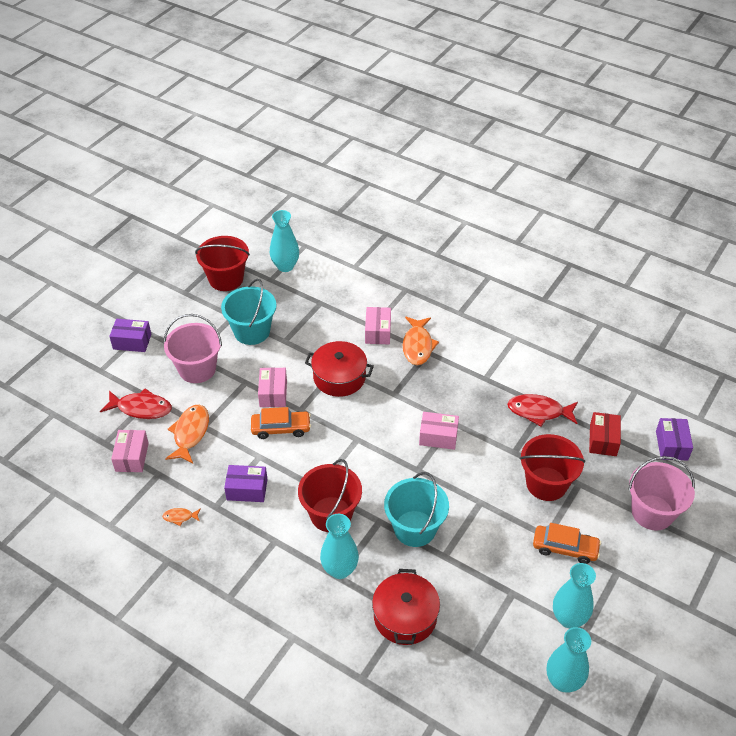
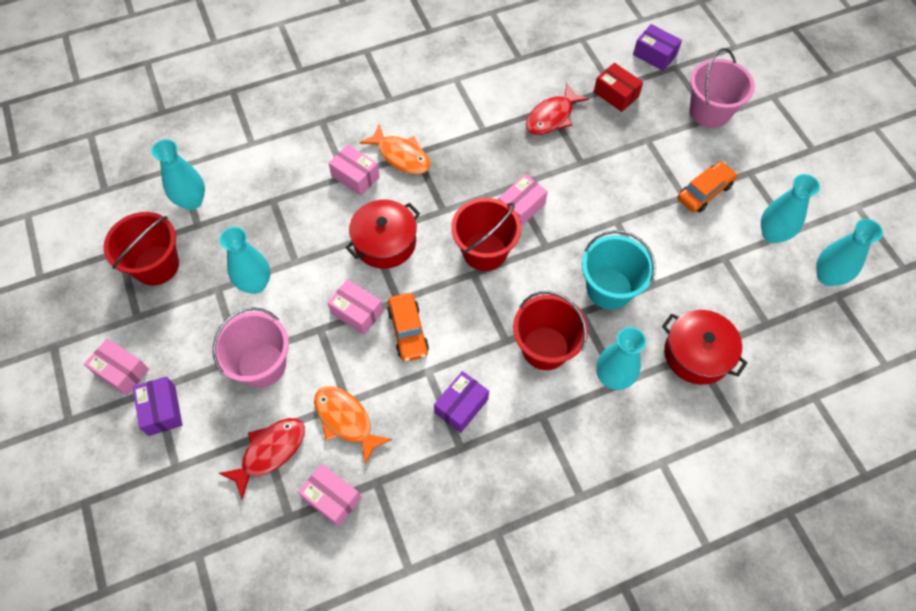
camera: 55 degrees left, 15 degrees up
(132, 341) = (162, 410): purple box -> purple box turned 60 degrees counterclockwise
(143, 308) = (122, 371): none -> pink box
(180, 517) = (449, 490): orange fish -> none
(252, 331) = (255, 284): turquoise bucket -> turquoise vase
(281, 428) = (408, 331): orange car -> orange car turned 135 degrees clockwise
(546, 484) = (631, 162): red bucket -> red bucket (484, 251)

